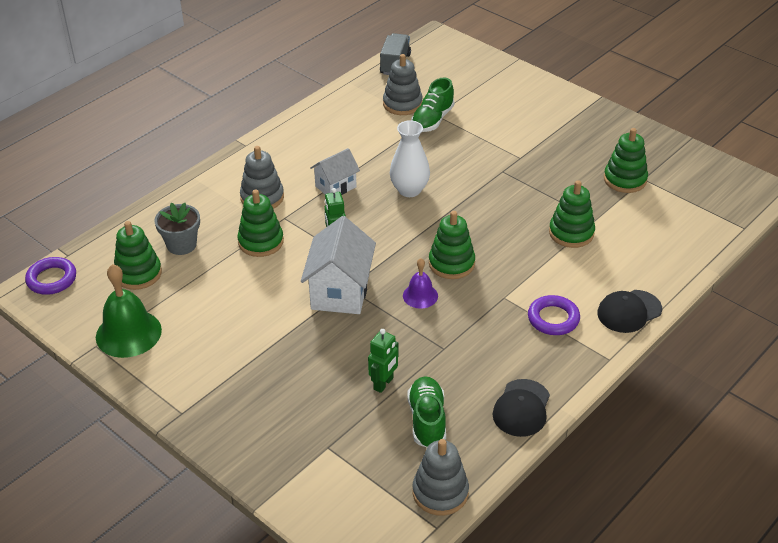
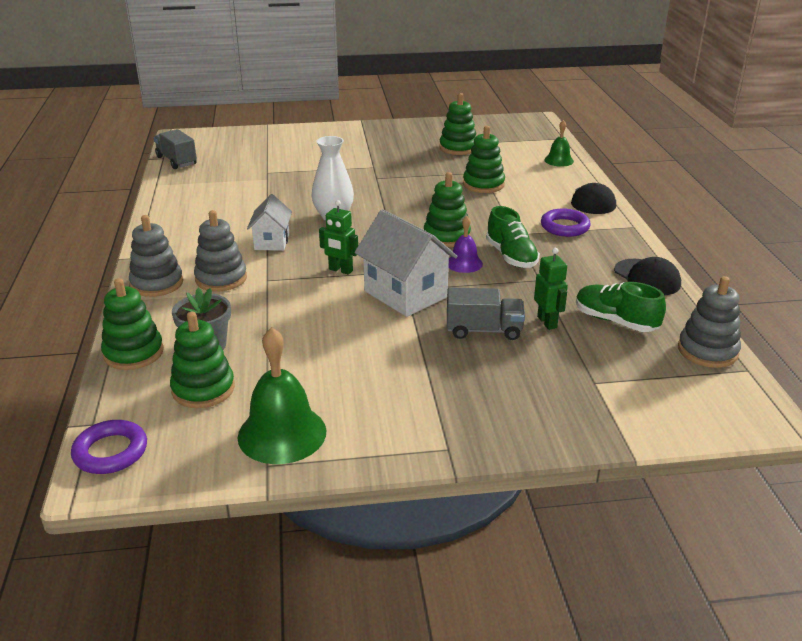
camera: 50 degrees left, 10 degrees down
(261, 242) = (278, 303): green stacking toy -> green stacking toy (133, 353)
(335, 357) = (483, 330): none -> grey truck
(402, 104) = (228, 177): grey stacking toy -> grey stacking toy (157, 283)
(432, 120) = (270, 175): green shoe -> green shoe (511, 256)
(686, 250) = (559, 160): none -> green bell

